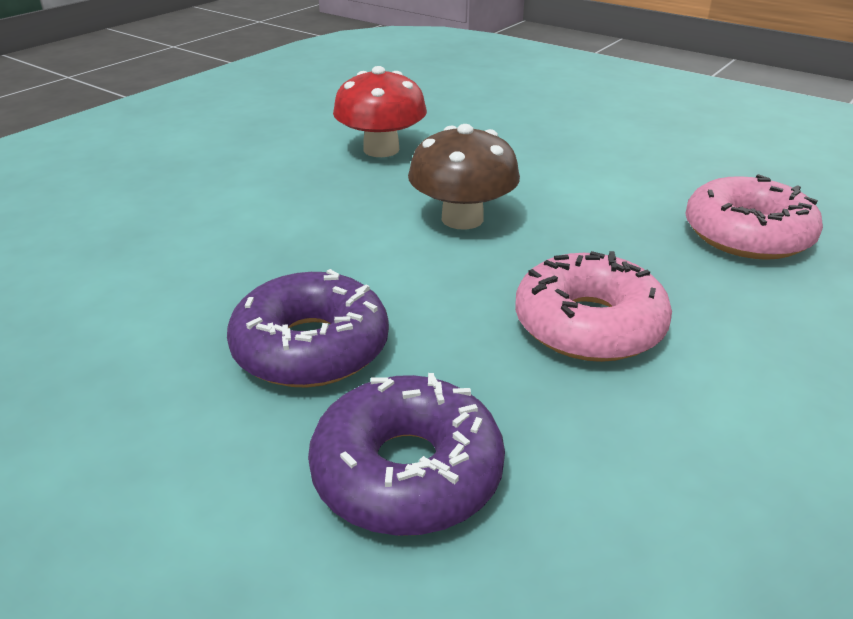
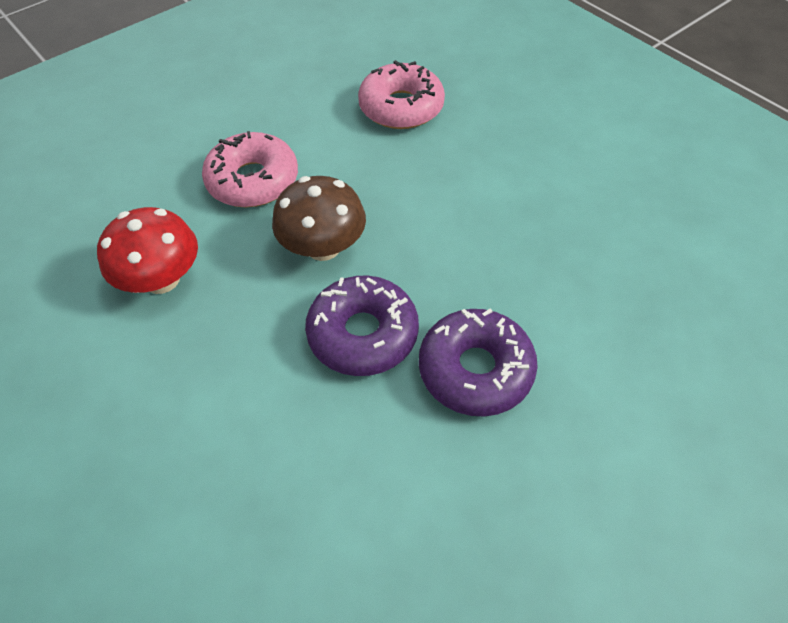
camera: 75 degrees left, 20 degrees up
(407, 472) = (603, 333): purple donut -> purple donut (363, 334)
(589, 325) = (482, 214): pink donut -> pink donut (253, 180)

